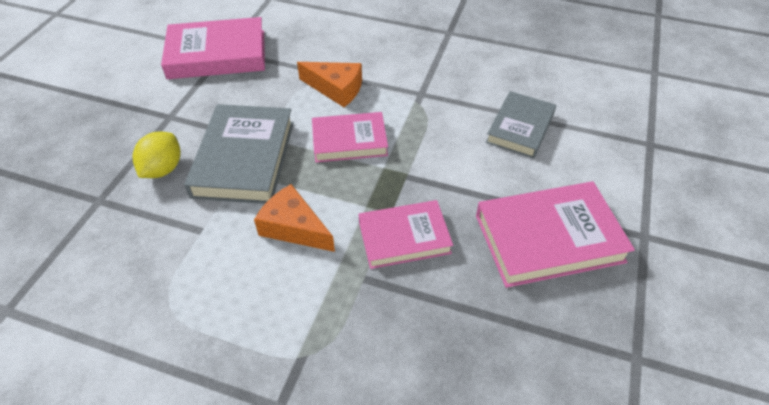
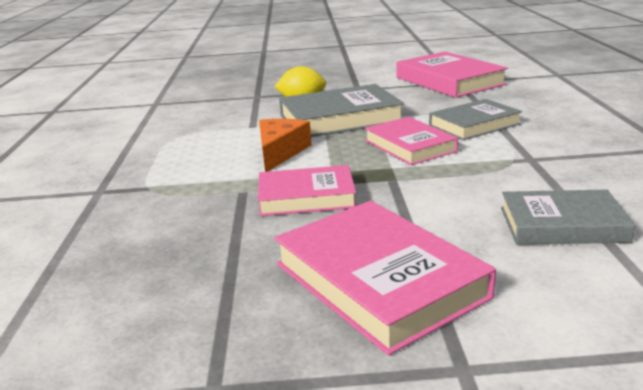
camera: 70 degrees right, 25 degrees down
(336, 89) = (474, 124): orange cheese -> grey book
(404, 237) = (306, 197): pink book -> pink book turned 60 degrees counterclockwise

